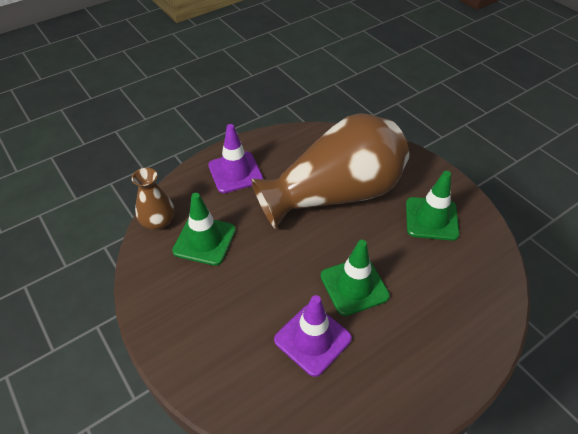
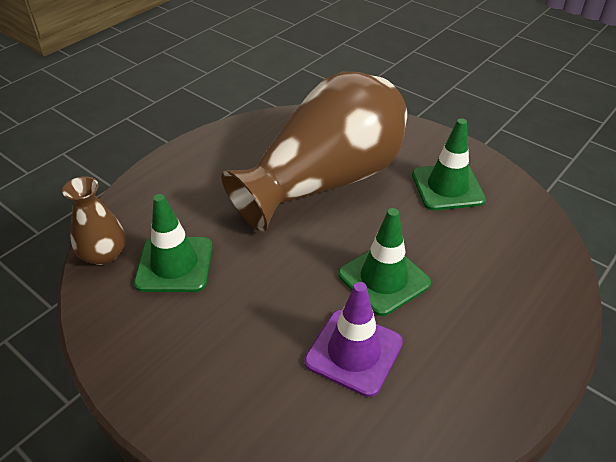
camera: 15 degrees left, 5 degrees down
(235, 172) = (191, 178): purple traffic cone -> none

